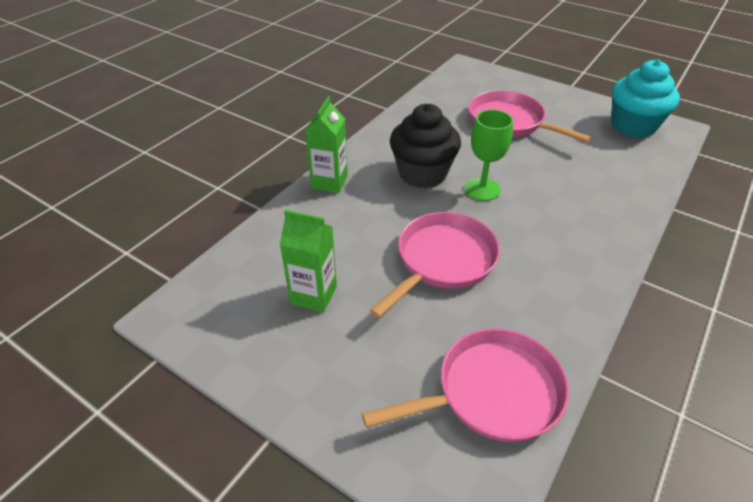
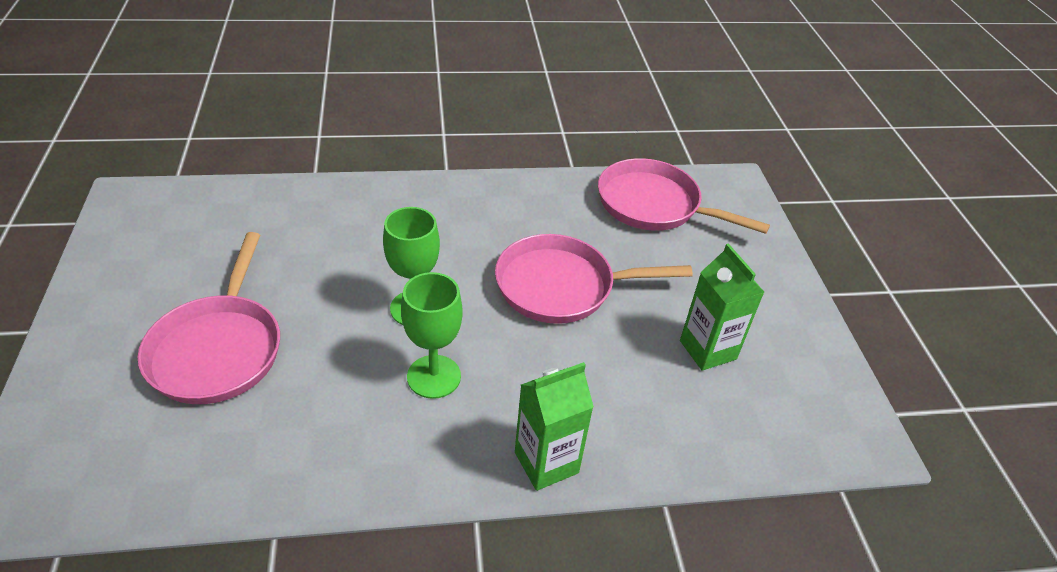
camera: 135 degrees left, 0 degrees up
(422, 173) = (434, 376): black cupcake -> green goblet
(633, 126) = (145, 233): turquoise cupcake -> none

